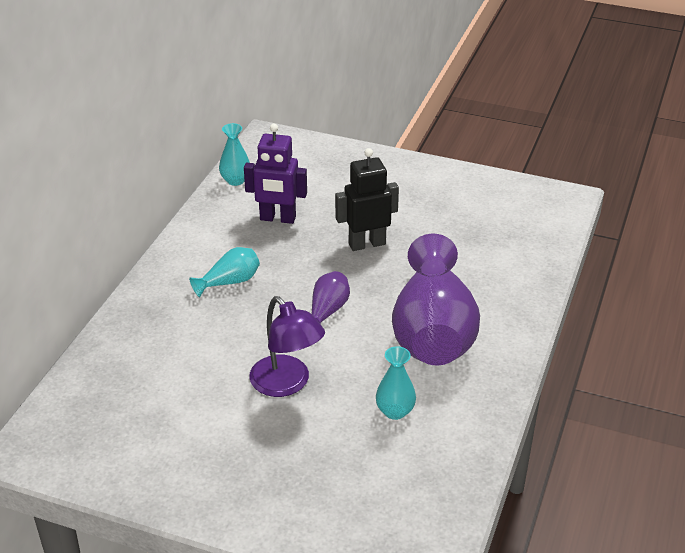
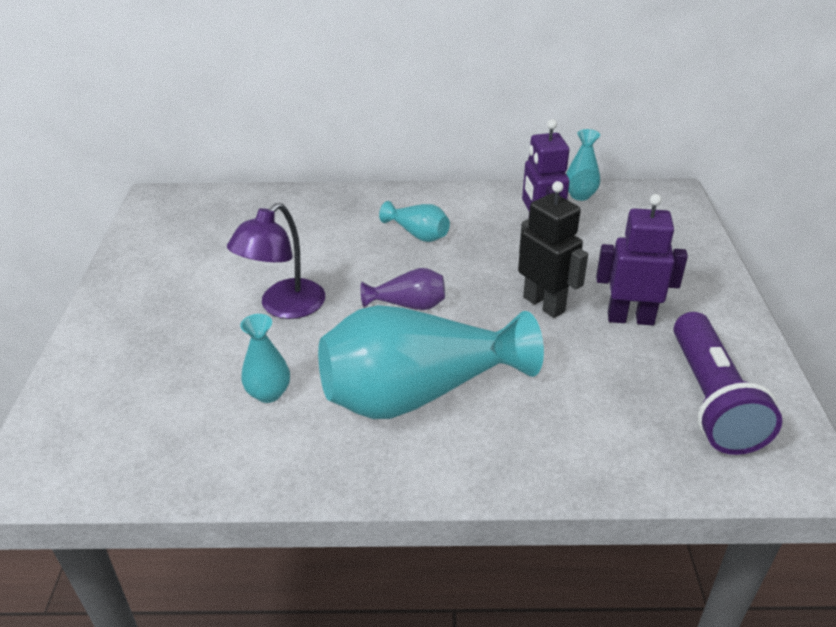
camera: 70 degrees right, 0 degrees up
(405, 211) = (630, 318): none -> purple robot
(433, 332) = (418, 393): purple vase -> turquoise vase
(499, 209) = (711, 400): none -> purple flashlight

